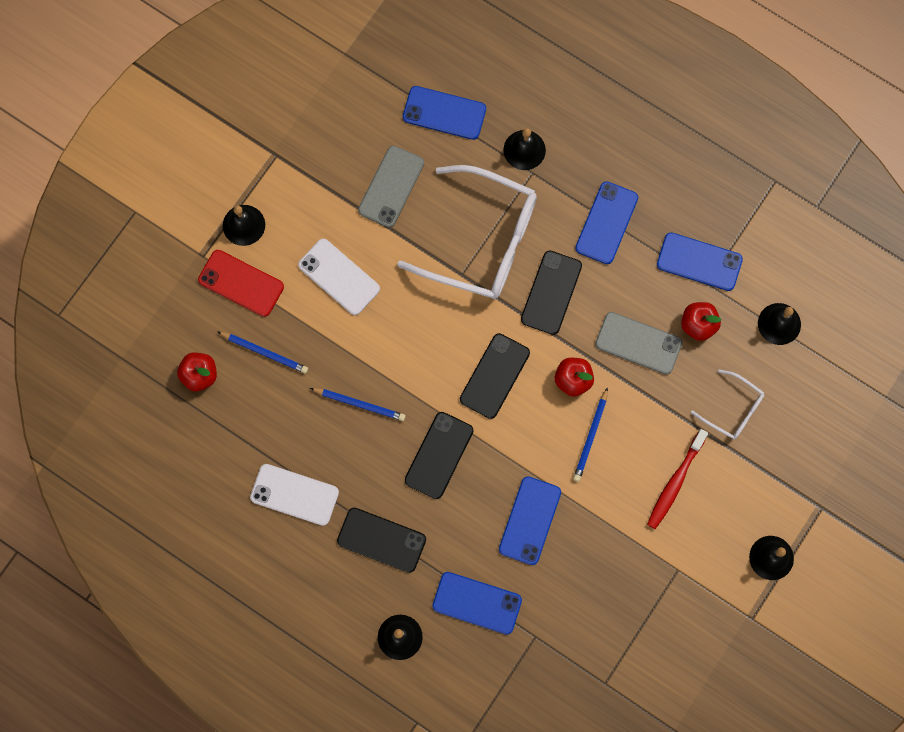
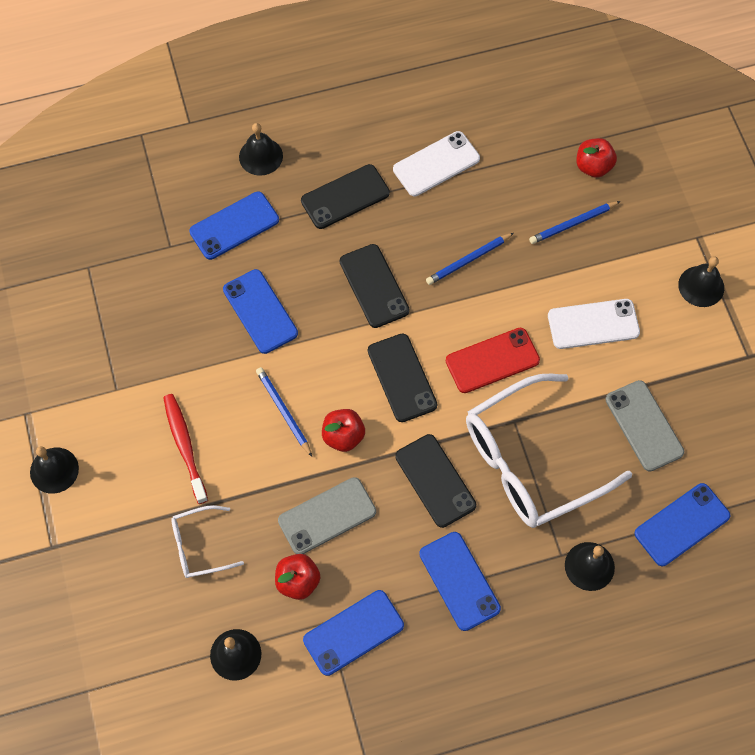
camera: 130 degrees right, 10 degrees down
(241, 283) = (649, 248): red phone -> red phone (492, 360)

